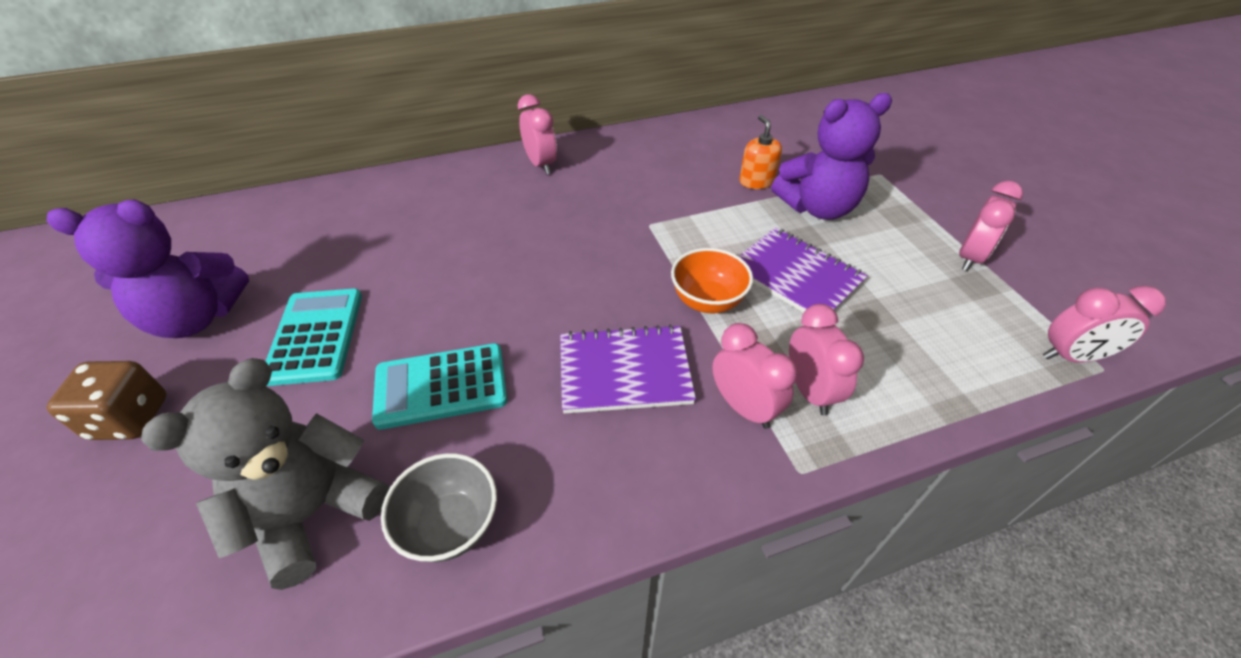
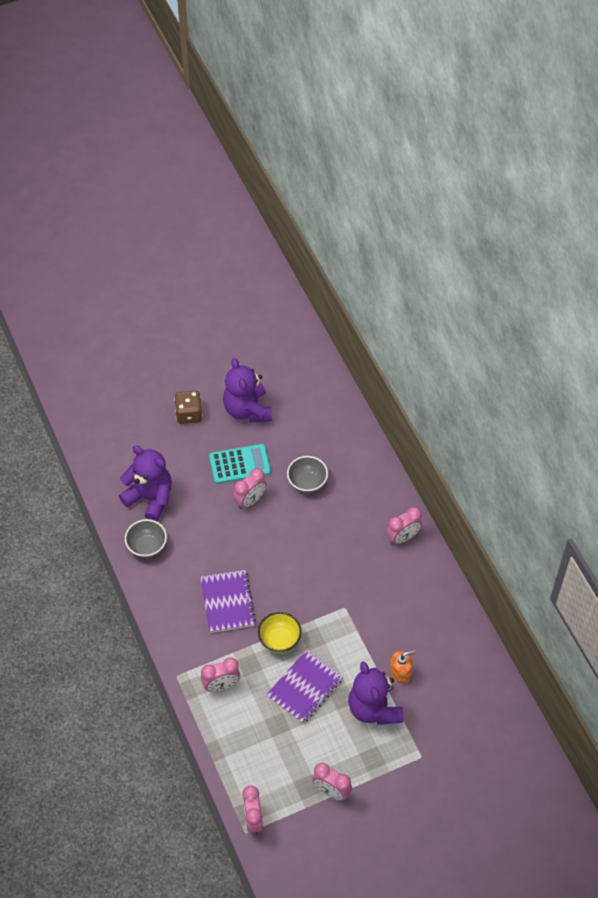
camera: 85 degrees right, 10 degrees up
(313, 512) = (150, 498): grey teddy bear -> purple teddy bear
(404, 249) = (307, 483): none -> grey bowl
(441, 386) = (213, 526): turquoise calculator -> none
(707, 301) = (279, 640): orange bowl -> yellow bowl
(743, 407) = (209, 655): pink clock -> pink clock (250, 500)

